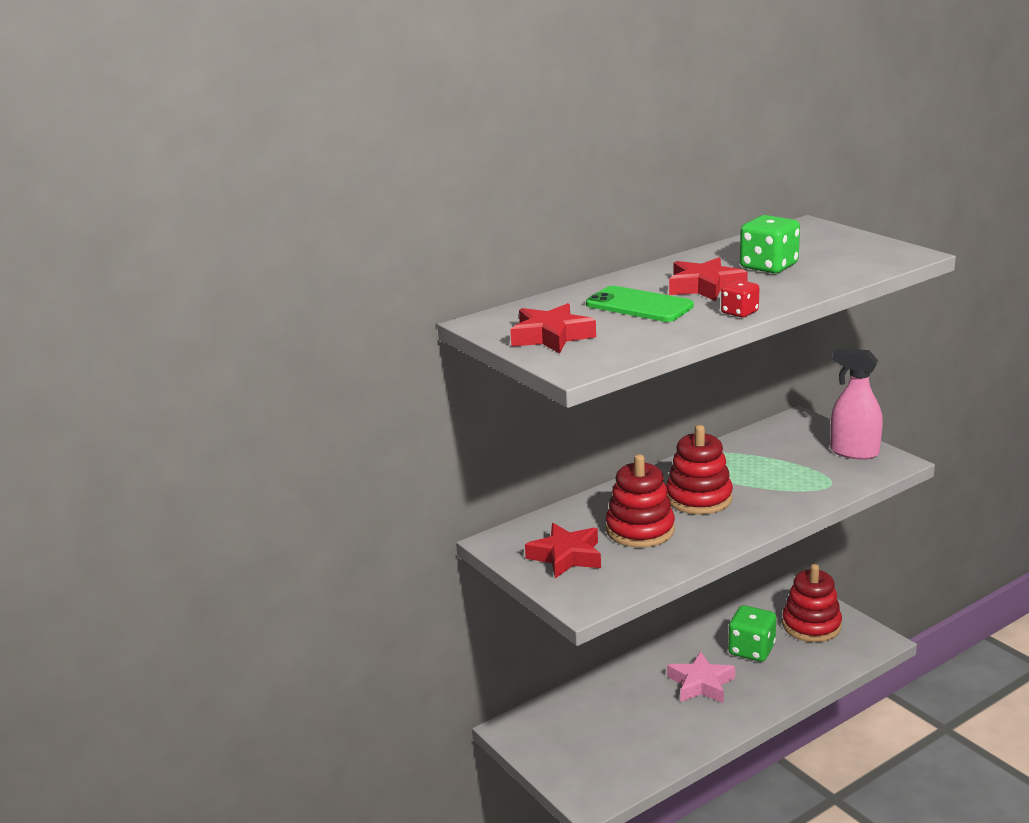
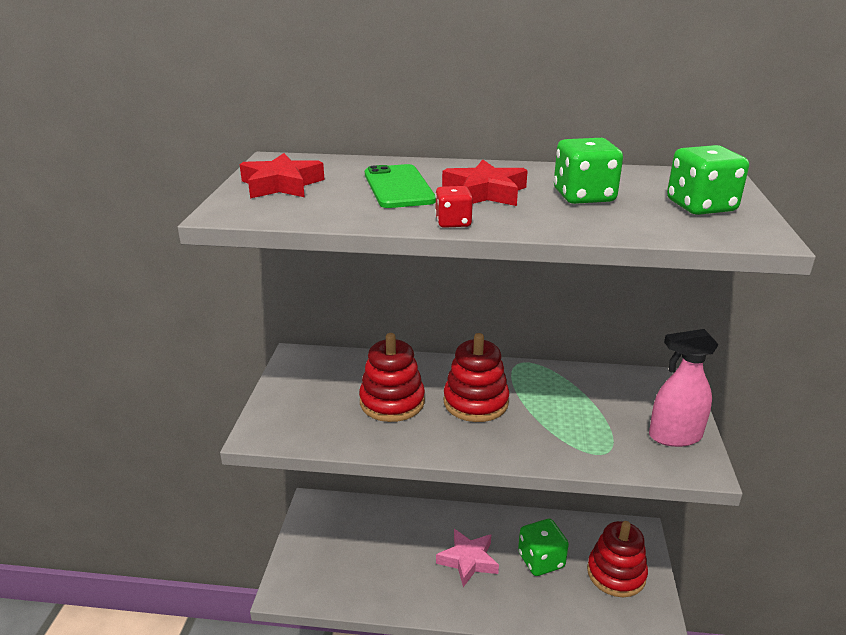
camera: 40 degrees right, 5 degrees up
(566, 556) = (313, 392): red star -> none
(845, 248) = (700, 206): none -> green dice
(854, 452) = (674, 436): pink spray bottle -> pink spray bottle turned 75 degrees counterclockwise

